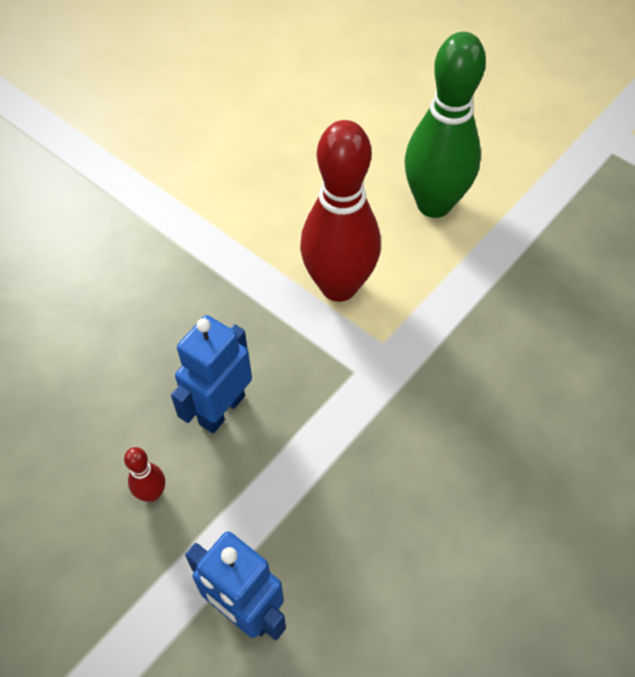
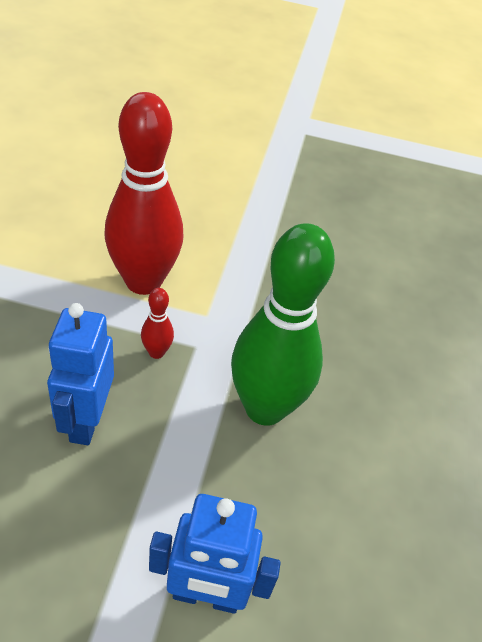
camera: 35 degrees left, 10 degrees down
(152, 493) = (52, 526): red bowling pin -> red bowling pin (156, 352)
(434, 204) = (191, 198): green bowling pin -> green bowling pin (265, 408)

